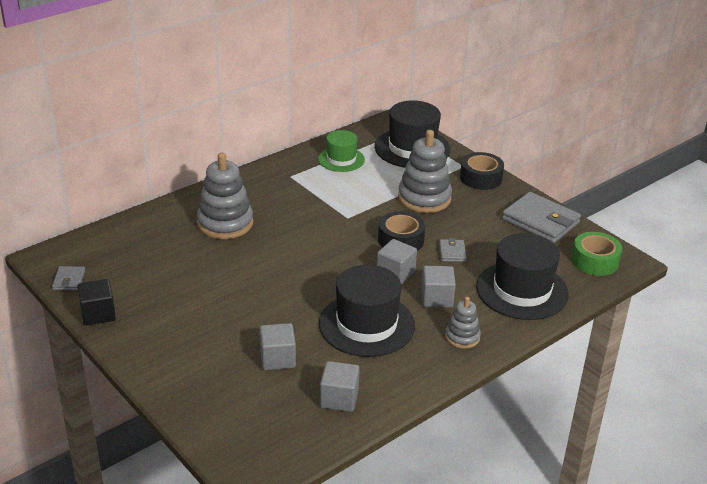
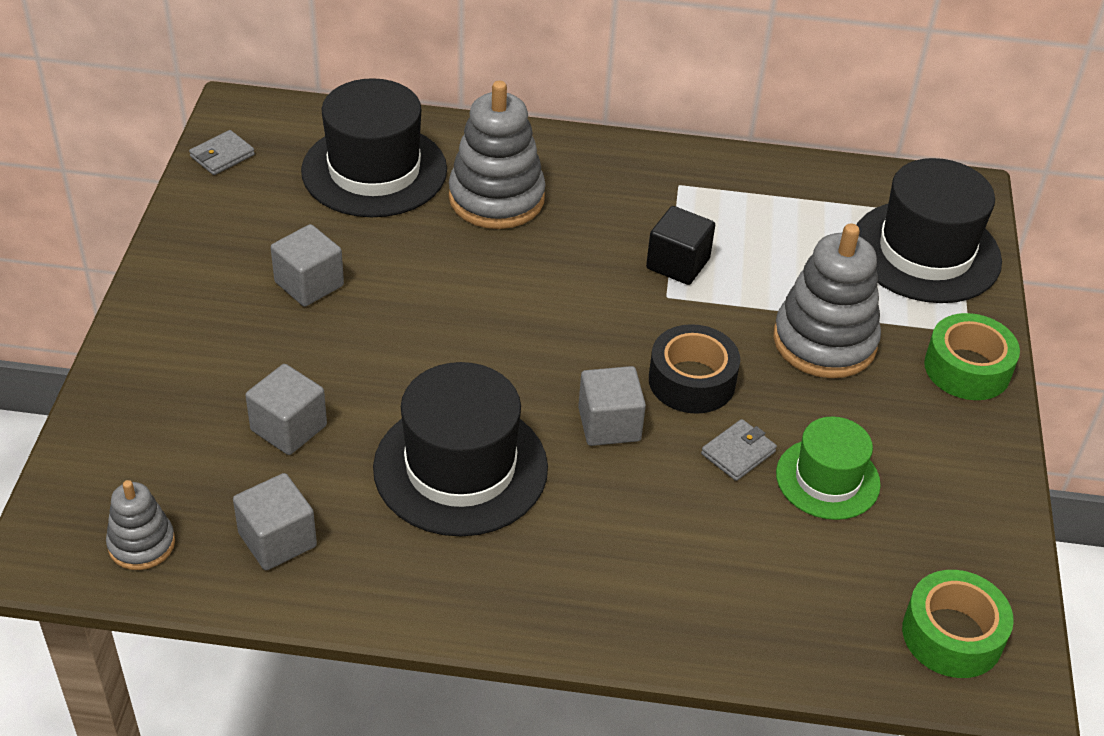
camera: 45 degrees right, 10 degrees up
(98, 314) = (190, 220): black cube -> black cube (678, 264)
(341, 159) = (789, 203): green hat -> green hat (827, 479)
(437, 298) = (610, 503): grey cube -> grey cube (309, 284)
(462, 337) = (558, 587): grey stacking toy -> grey stacking toy (141, 544)
(481, 178) = (967, 368): black tape -> green tape
(522, 290) = (754, 589): black hat -> black hat (374, 170)
(540, 221) = (960, 505): grey wallet -> none

